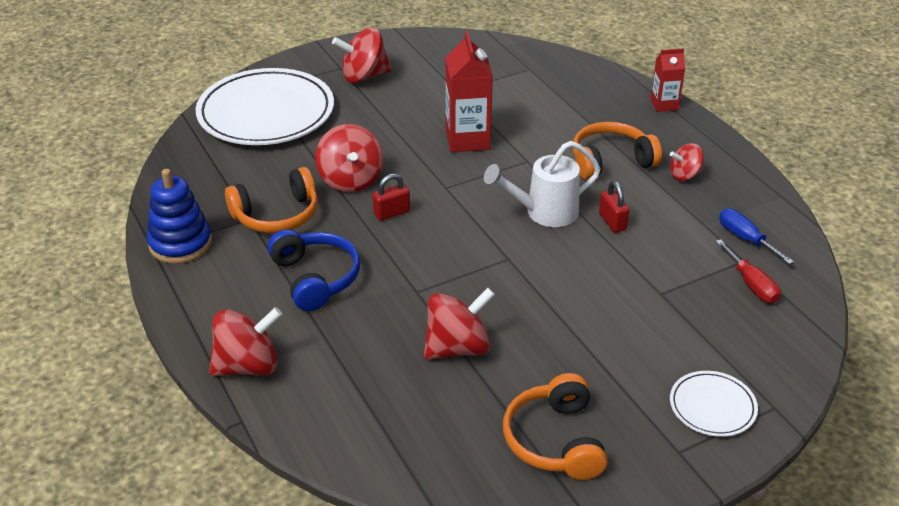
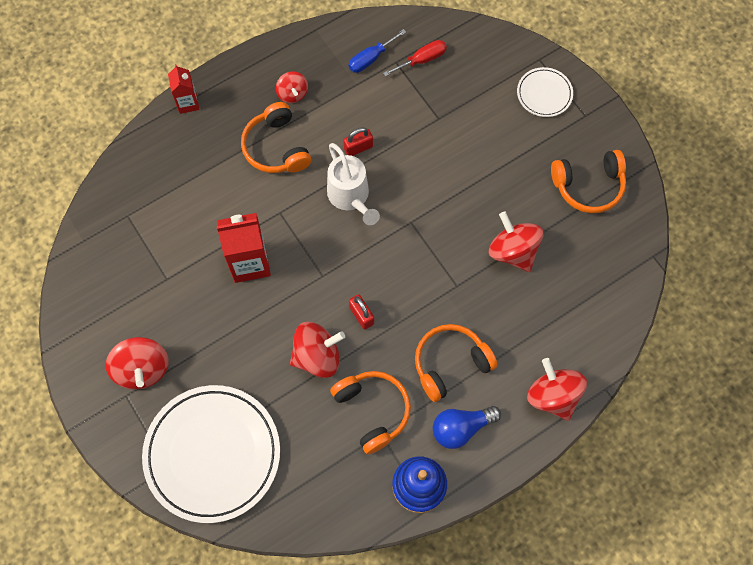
camera: 95 degrees left, 30 degrees up
(234, 281) = (461, 428): none -> blue light bulb
(316, 278) = (450, 363): blue headphones -> orange headphones

